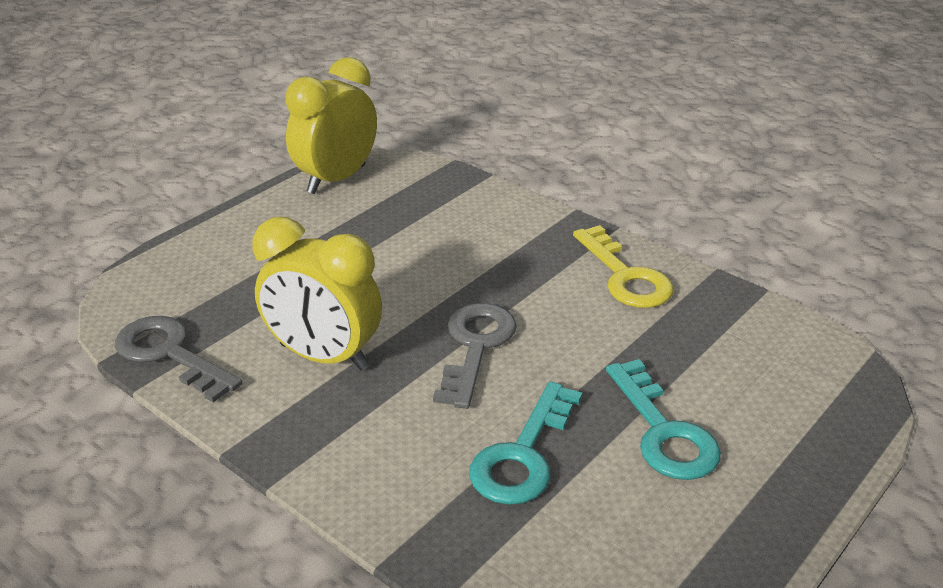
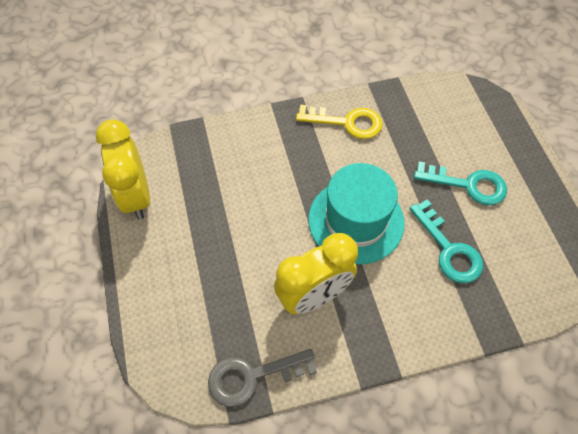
camera: 55 degrees left, 25 degrees up
(475, 347) = (356, 221): grey key -> turquoise hat

